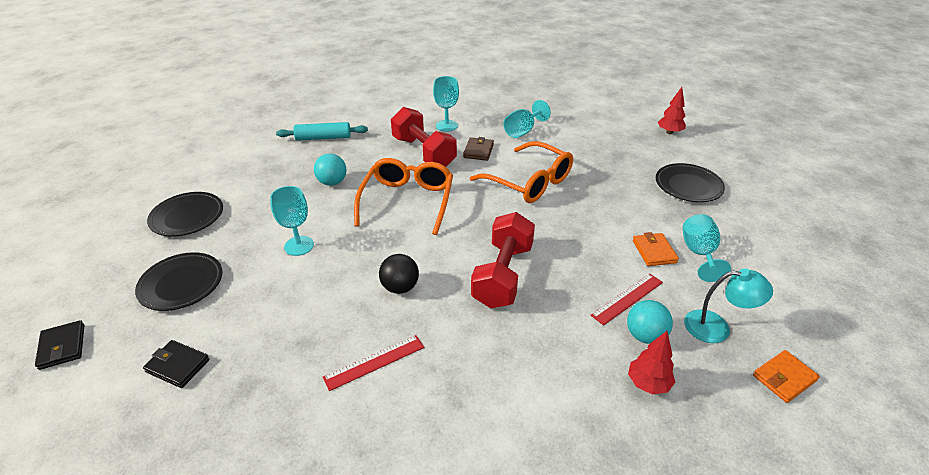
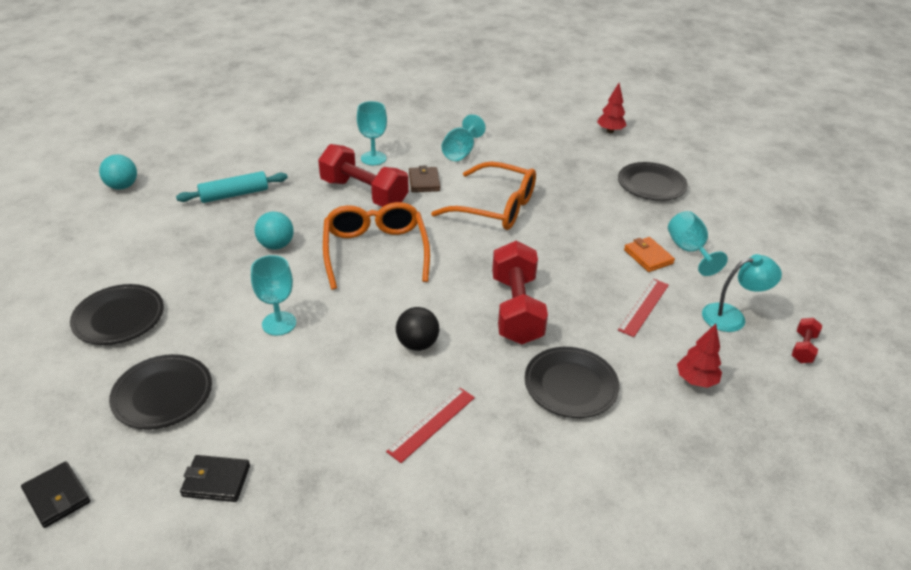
camera: 20 degrees left, 0 degrees up
(518, 358) = (570, 385): none -> black plate
(645, 335) = (674, 338): turquoise ball -> turquoise ball (122, 186)
(784, 378) = (803, 348): orange wallet -> red dumbbell

